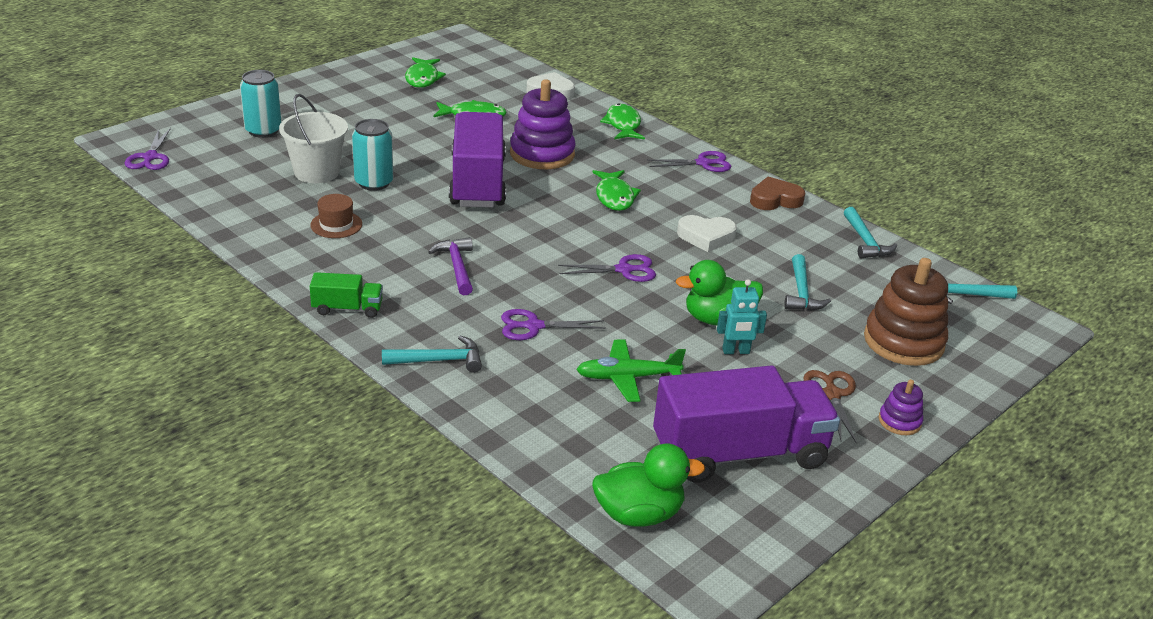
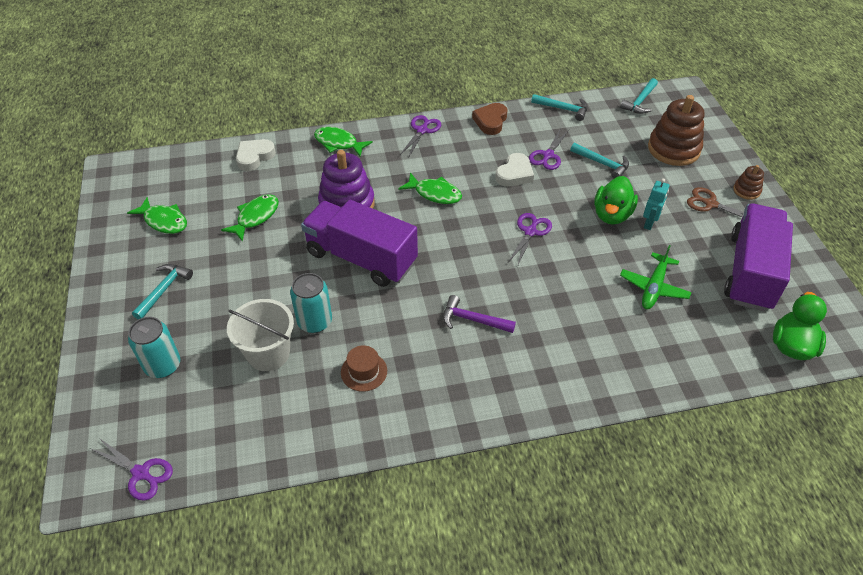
camera: 55 degrees left, 15 degrees up
(347, 309) = (492, 410): green truck -> none
(439, 360) = (588, 380): turquoise hammer -> turquoise hammer (164, 290)
(534, 326) = (572, 309): purple scissors -> purple scissors (548, 155)
(899, 421) = (746, 190): purple stacking toy -> brown stacking toy

